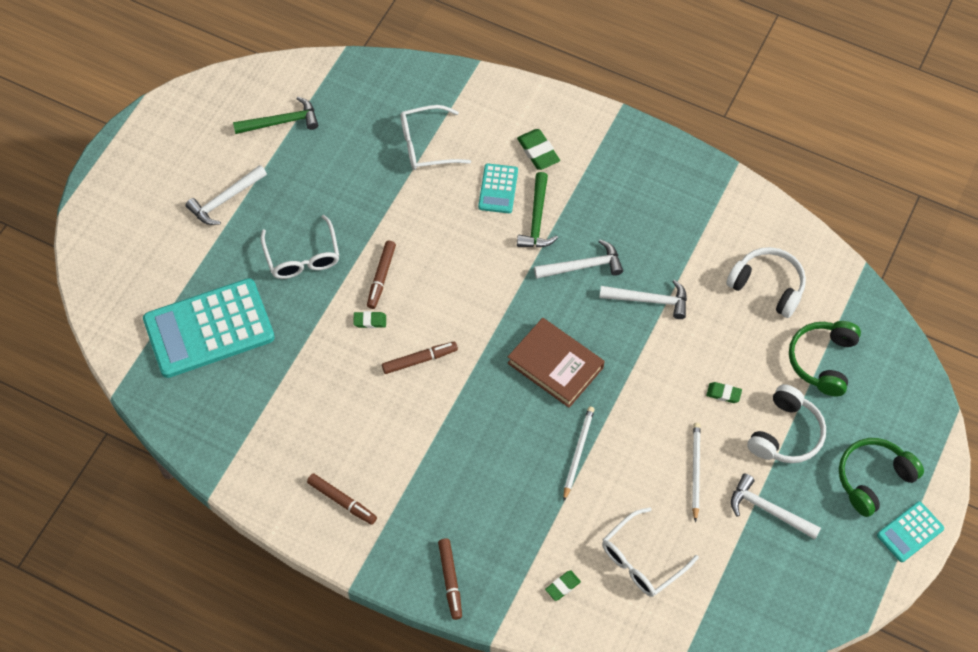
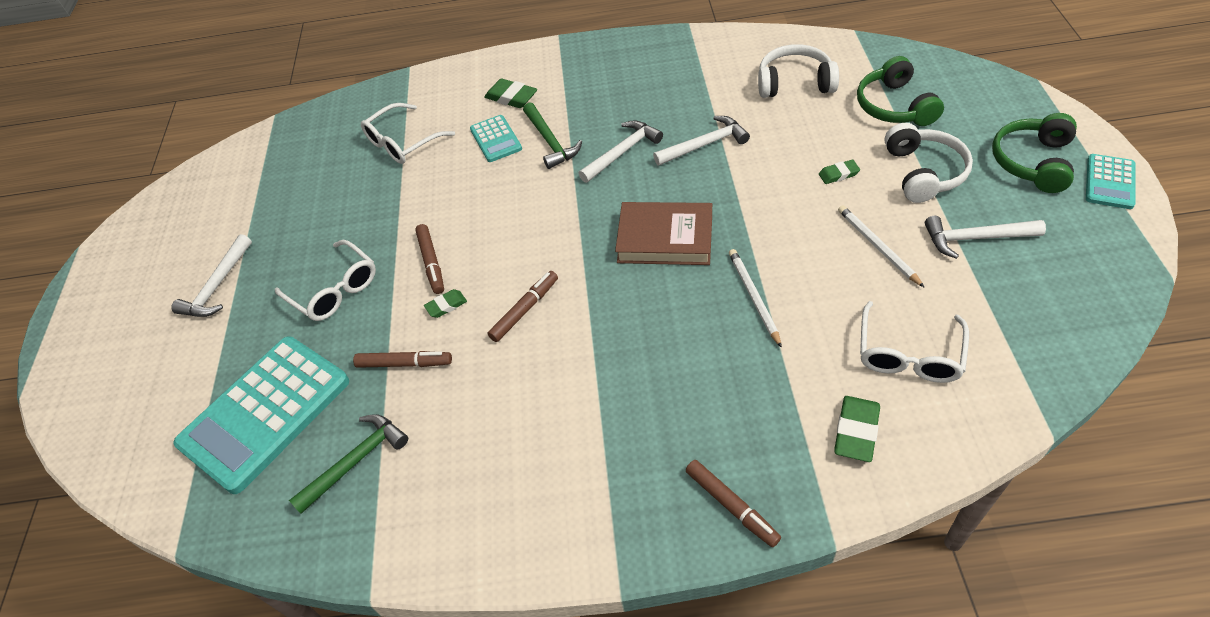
camera: 25 degrees left, 10 degrees down
(281, 122) = (243, 196): green hammer -> green hammer (356, 461)
(342, 501) = (540, 499): brown marker -> brown marker (404, 363)
(562, 586) = (856, 431): green eraser -> green eraser, size x1.64

